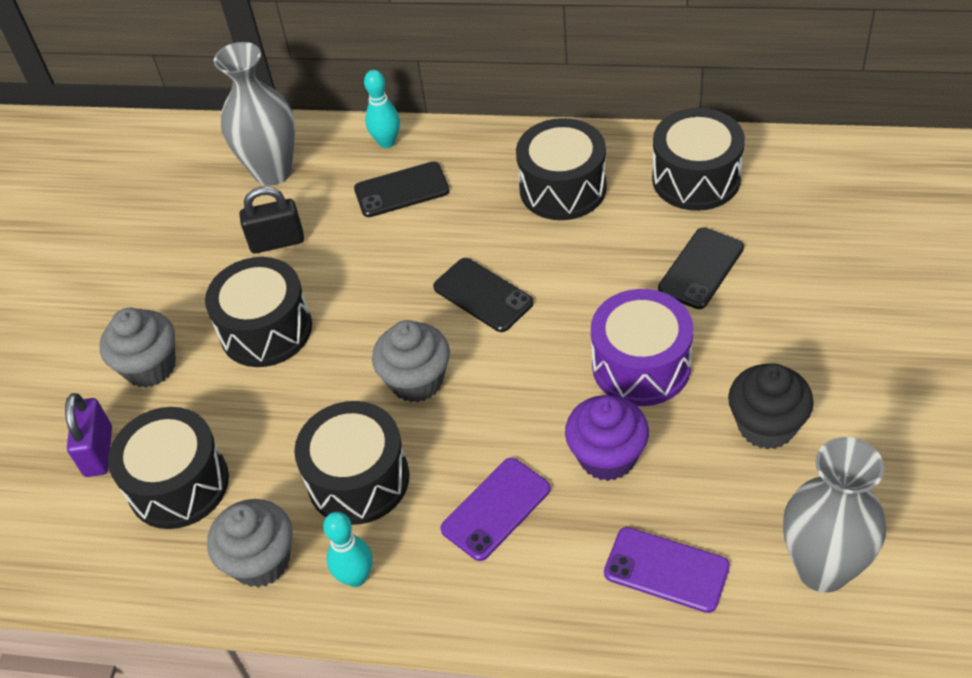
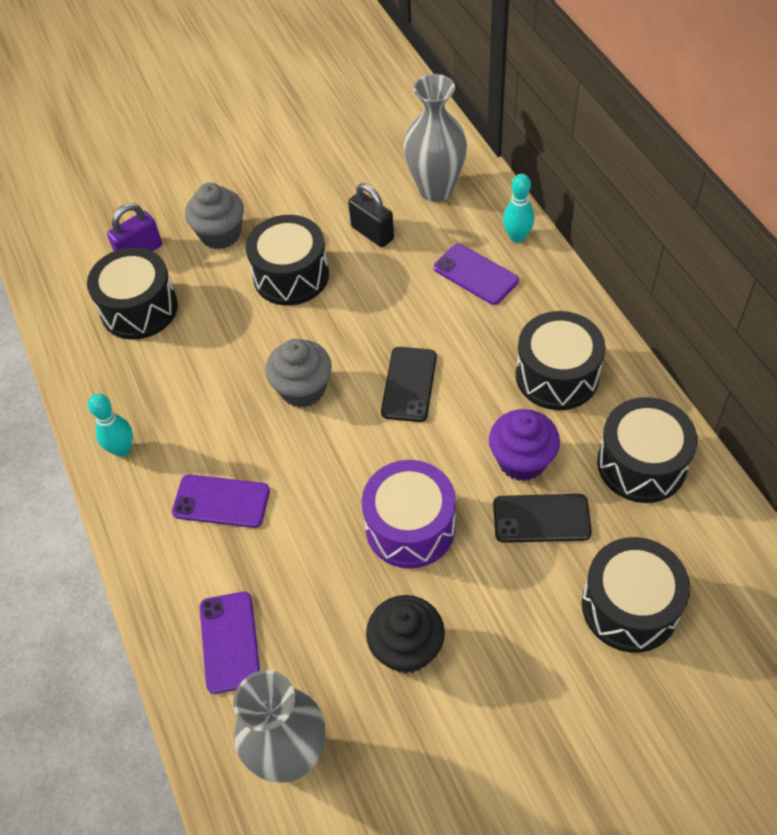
camera: 55 degrees right, 5 degrees up
(261, 561) = (106, 389): grey cupcake -> none
(358, 479) = (199, 404): black drum -> black drum (629, 606)
(401, 190) = (475, 274): black phone -> purple phone
(607, 457) = (308, 549): purple cupcake -> purple cupcake (522, 460)

